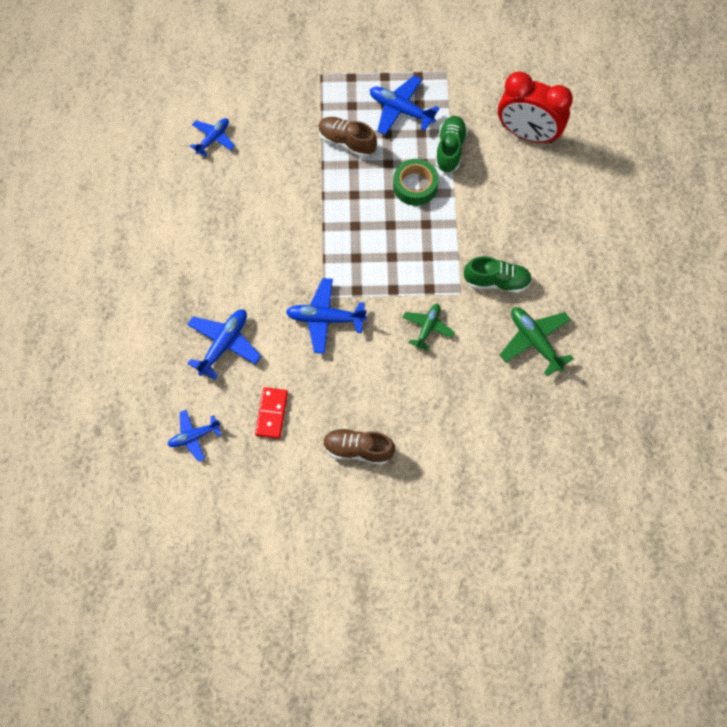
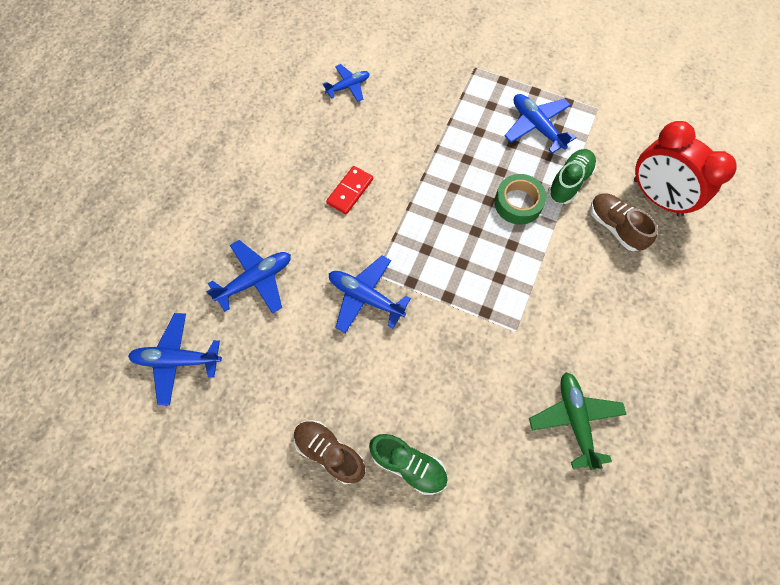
camera: 25 degrees right, 0 degrees up
(194, 436) = (177, 360): blue plane -> blue plane, size x1.51
(271, 413) = (263, 371): red domino -> red domino (350, 191)
(346, 142) = (470, 136): brown shoe -> brown shoe (615, 227)
(427, 328) = (465, 352): green plane -> none
(497, 281) = (560, 335): green shoe -> green shoe (408, 465)

